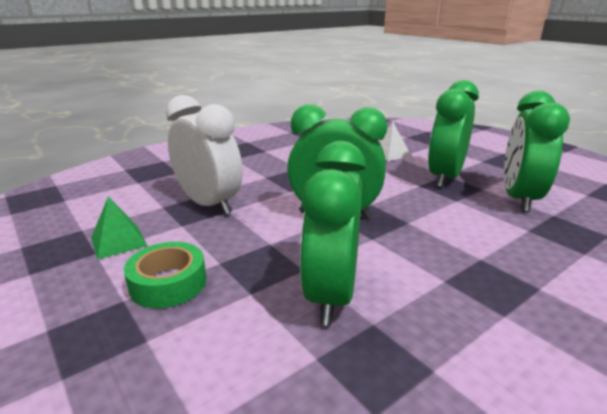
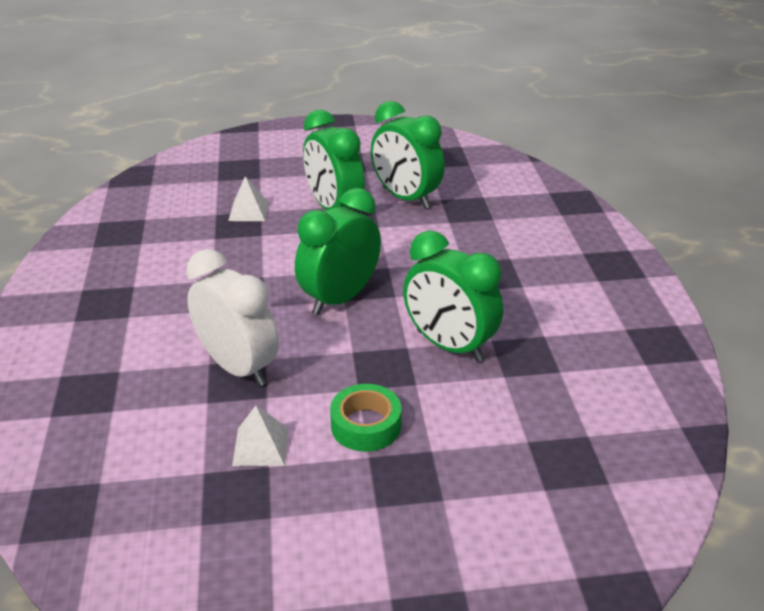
camera: 60 degrees left, 10 degrees up
(118, 241) = (260, 446): green pyramid -> white pyramid
(209, 204) = (238, 367): white clock -> white clock turned 60 degrees clockwise

